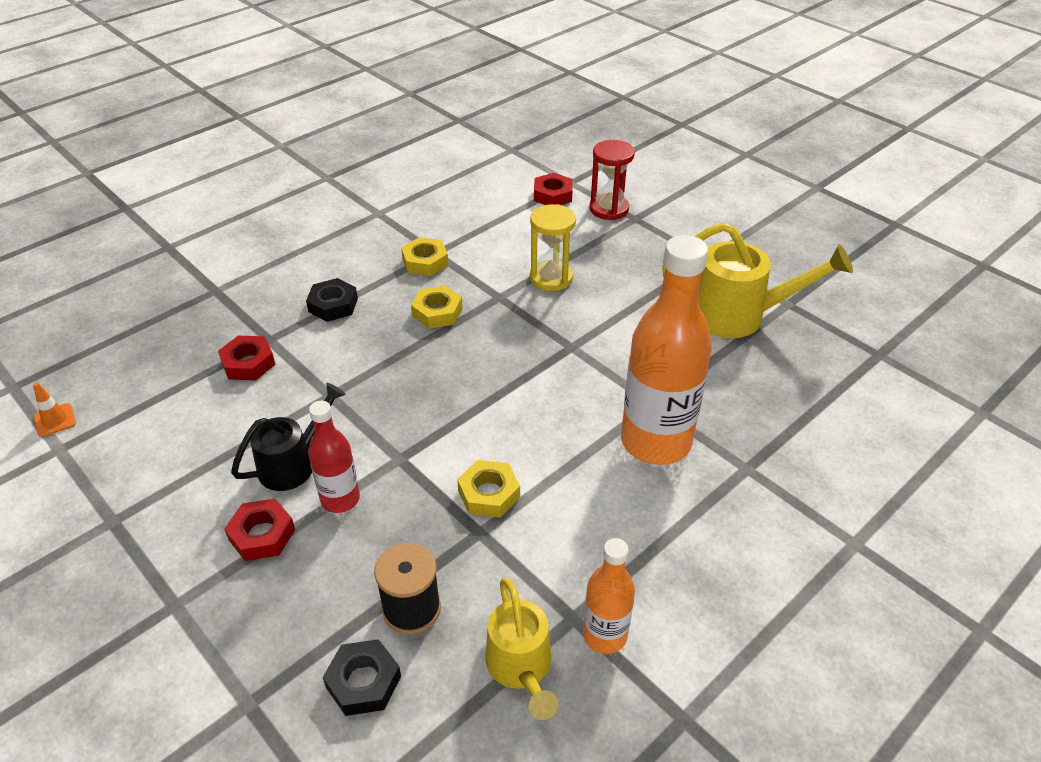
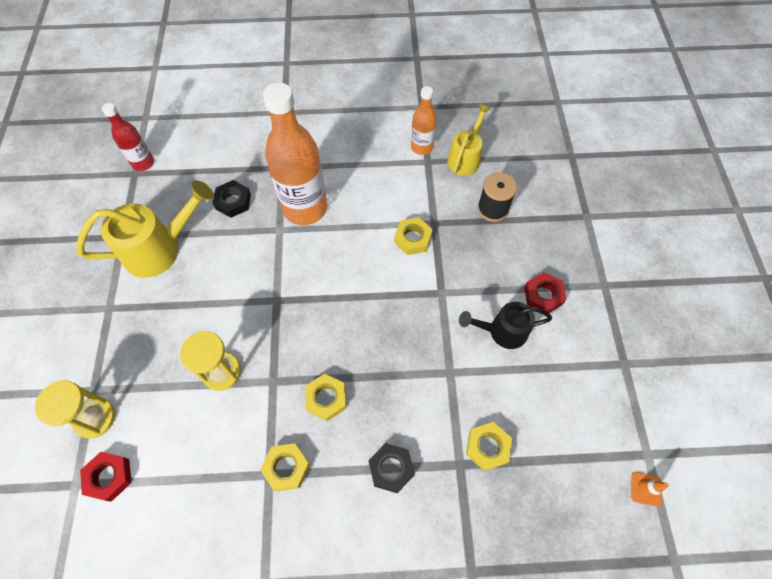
camera: 140 degrees left, 20 degrees up
(248, 363) = (487, 447): red nut -> yellow nut
(340, 499) = (490, 288): red bottle -> red bottle (143, 163)
(363, 682) = (533, 193): black nut -> black nut (233, 201)
(609, 209) = (95, 418): red hourglass -> yellow hourglass
(738, 315) = (160, 249): yellow watering can -> yellow watering can turned 105 degrees clockwise

